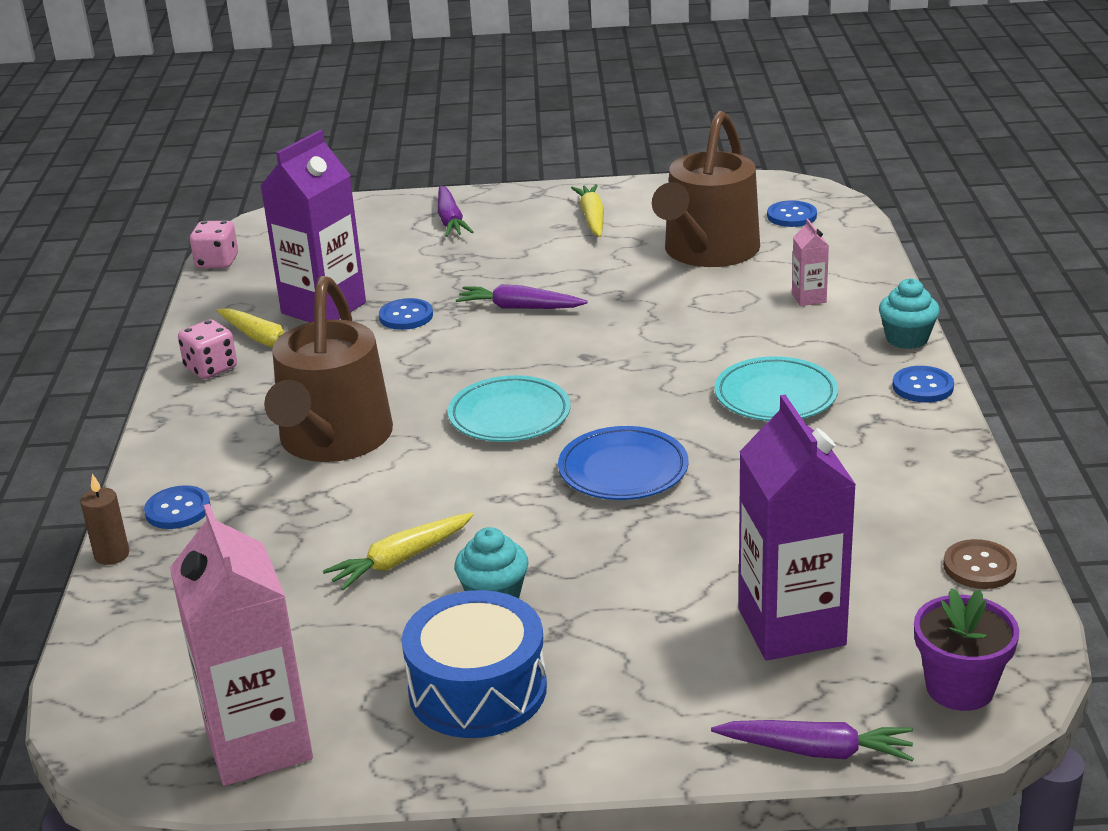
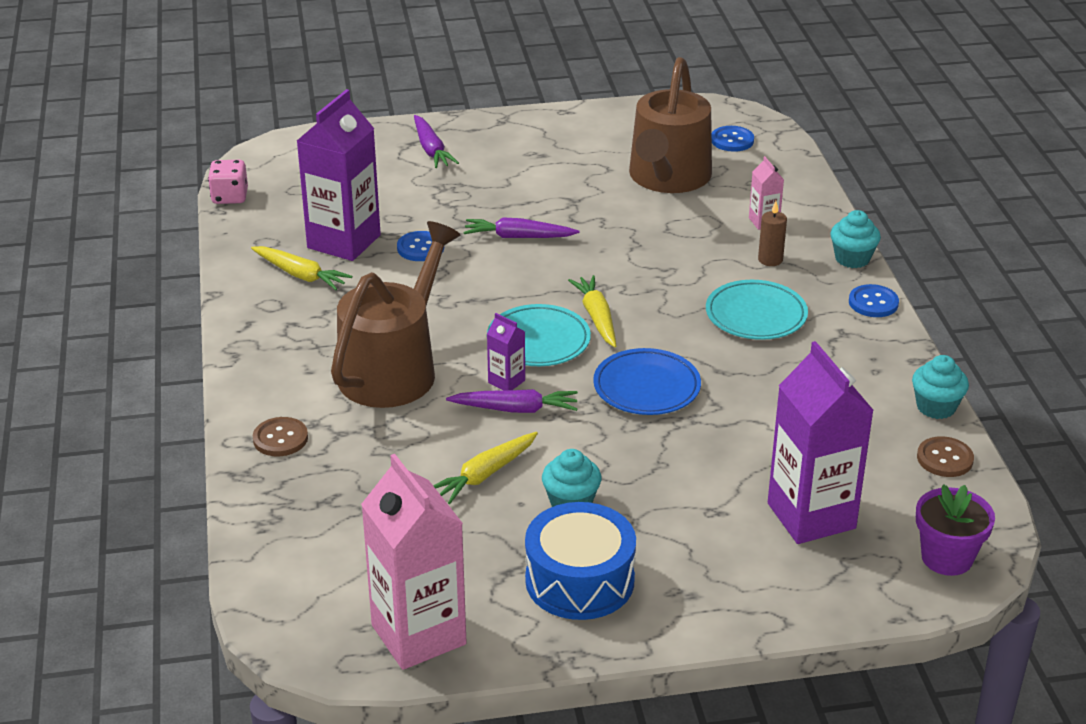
camera: 10 degrees left, 5 degrees up
(112, 555) = (238, 482): brown candle -> brown candle (770, 260)
(178, 510) = (280, 438): blue button -> brown button
(211, 368) = (262, 304): pink dice -> none
(333, 440) = (393, 369): brown watering can -> brown watering can turned 150 degrees counterclockwise
(458, 458) = (506, 381): none -> purple carton
(592, 218) = (558, 145): yellow carrot -> yellow carrot (597, 317)
(816, 751) = (850, 613): purple carrot -> purple carrot (515, 409)
(979, 506) = (936, 407): none -> turquoise cupcake

